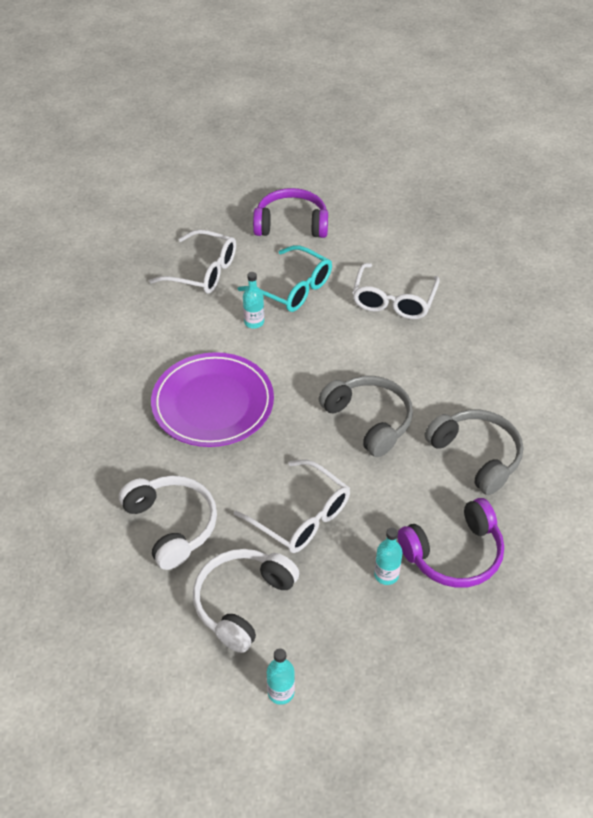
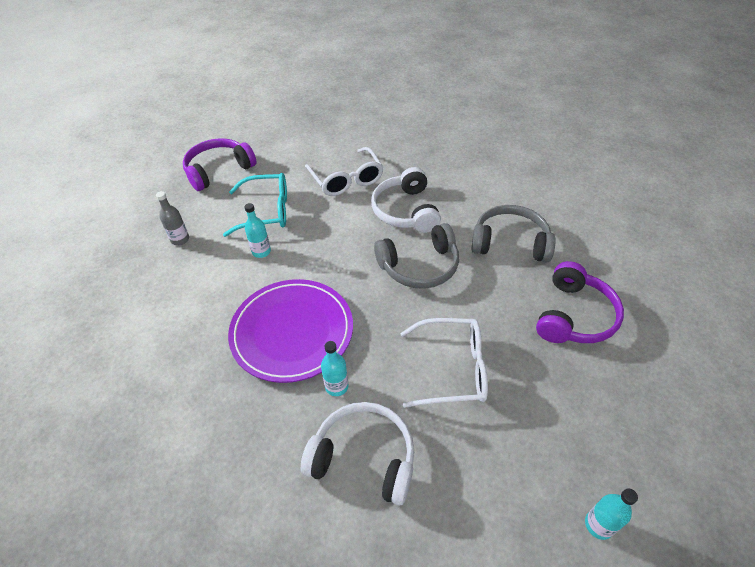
camera: 40 degrees left, 0 degrees up
(203, 271) = (180, 239): white glasses -> grey bottle
(243, 602) = (488, 474): white headphones -> white headphones (406, 211)
(369, 420) = (419, 266): grey headphones -> grey headphones turned 150 degrees clockwise
(386, 575) = (554, 365): turquoise bottle -> turquoise bottle (336, 386)

